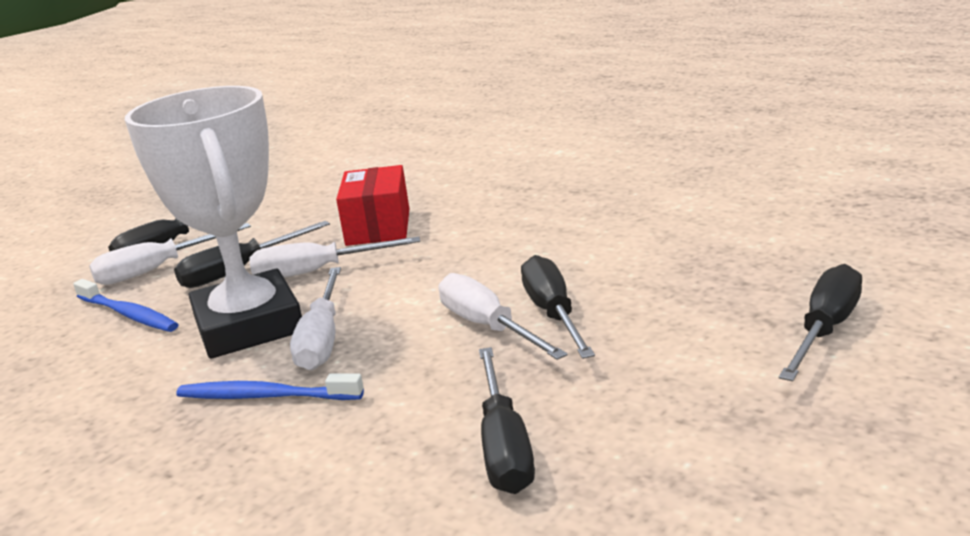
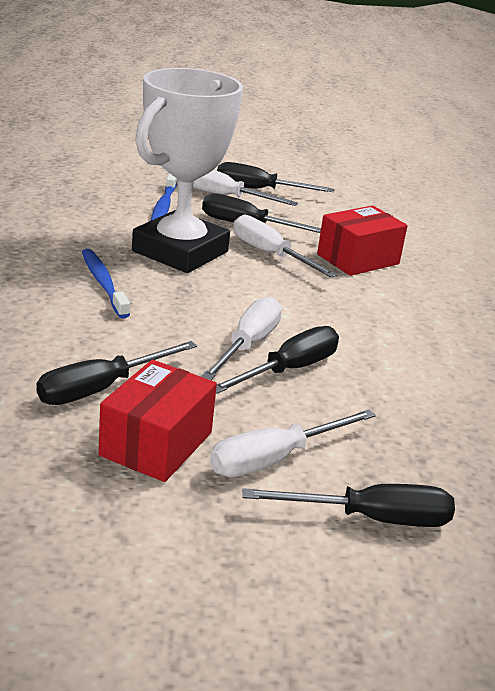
camera: 50 degrees right, 5 degrees up
(322, 339) = (183, 283): white screwdriver -> white screwdriver (274, 459)
(641, 428) = (156, 444): none -> red box

